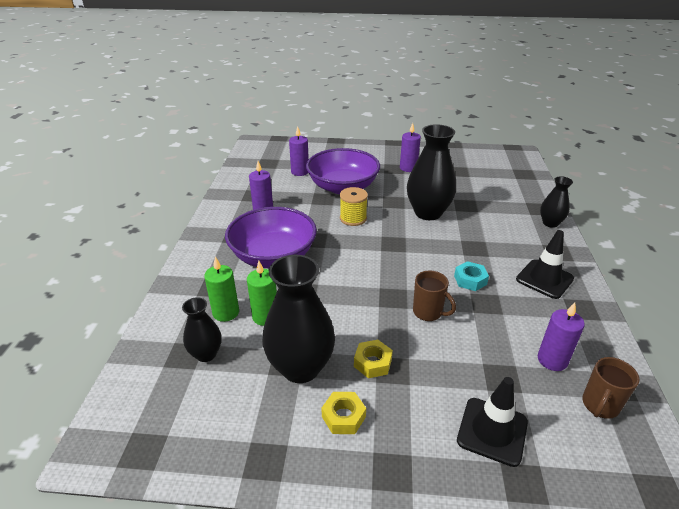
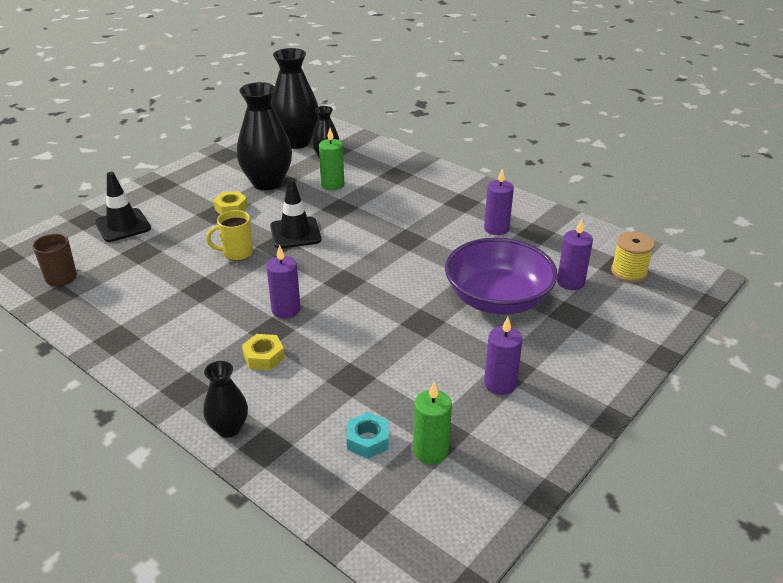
camera: 125 degrees right, 0 degrees up
(226, 312) = (358, 172): green candle -> green candle (431, 451)
(273, 256) = (405, 210): purple bowl -> none
(343, 417) = (212, 183): yellow nut -> yellow nut (264, 357)
(353, 218) = (418, 276): yellow spool -> yellow spool (629, 272)
(428, 213) = (369, 335): black vase -> black vase (296, 142)
(428, 312) = (237, 253): brown mug -> yellow mug
(470, 280) = (236, 297): turquoise nut -> turquoise nut (368, 440)
(544, 279) = (172, 345): black traffic cone -> black traffic cone (295, 233)
(552, 360) = (113, 283): purple candle -> purple candle (286, 309)

